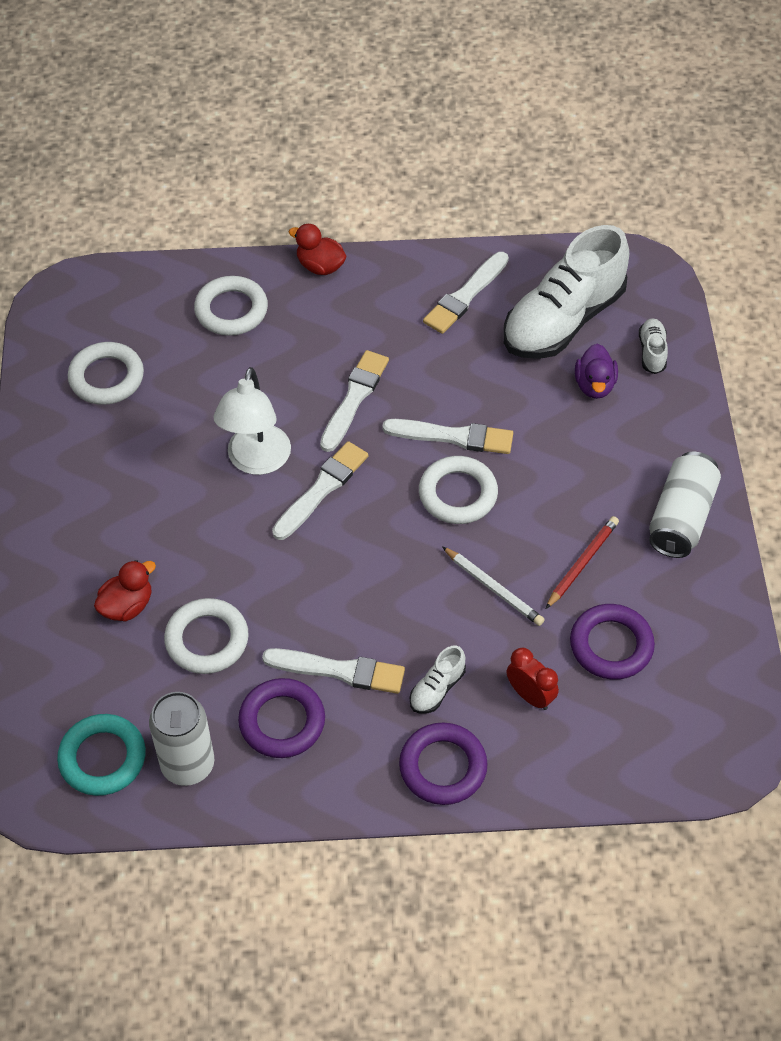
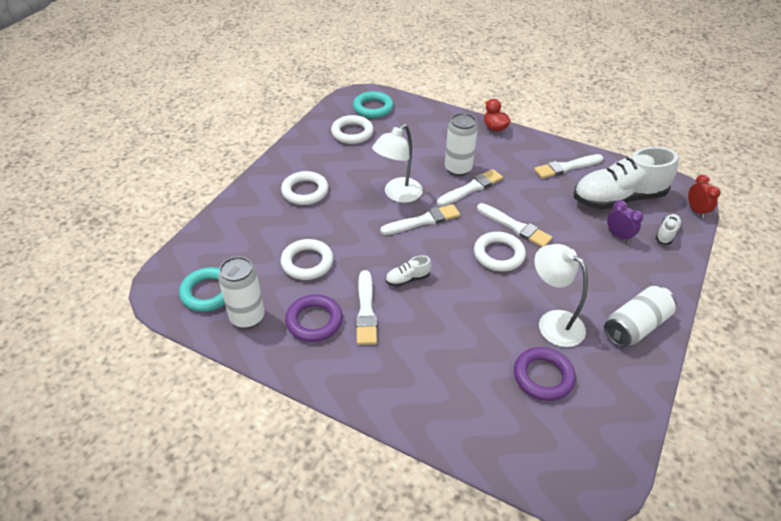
camera: 30 degrees right, 10 degrees down
(104, 311) = (373, 108): none -> turquoise ring
(127, 606) = (281, 229): red duck -> none
(231, 310) = (435, 129): white ring -> white ring (305, 191)
(313, 372) = (458, 169): none -> white can
(339, 670) = (366, 311): white brush -> white brush turned 45 degrees clockwise
(437, 689) = (415, 347): white shoe -> white shoe (407, 279)
(443, 767) = (388, 392): purple ring -> none
(494, 588) = (487, 311): white pencil -> none
(530, 695) = (471, 380): red clock -> red clock (696, 211)
(582, 563) = (553, 322): red pencil -> white lamp
(594, 385) = (618, 236): purple duck -> purple clock

